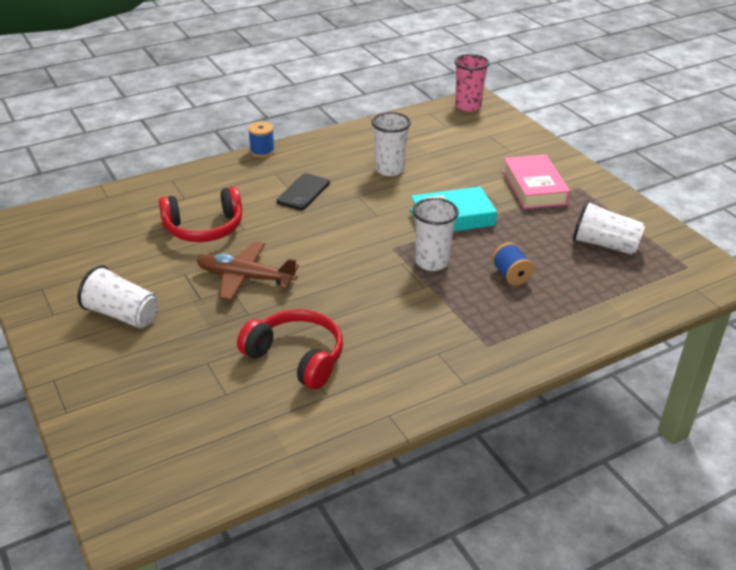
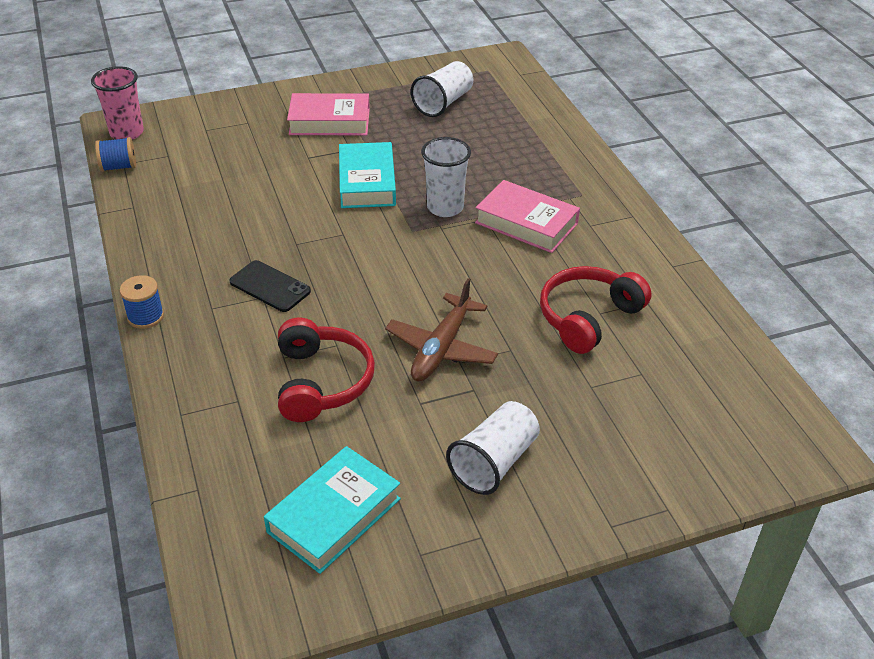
camera: 80 degrees left, 5 degrees up
(80, 249) = (334, 515): none -> turquoise book
(389, 169) = (247, 212): white cup -> none
(426, 311) = (526, 223): none -> pink book
(511, 275) = (479, 163): blue spool -> blue spool (119, 167)

